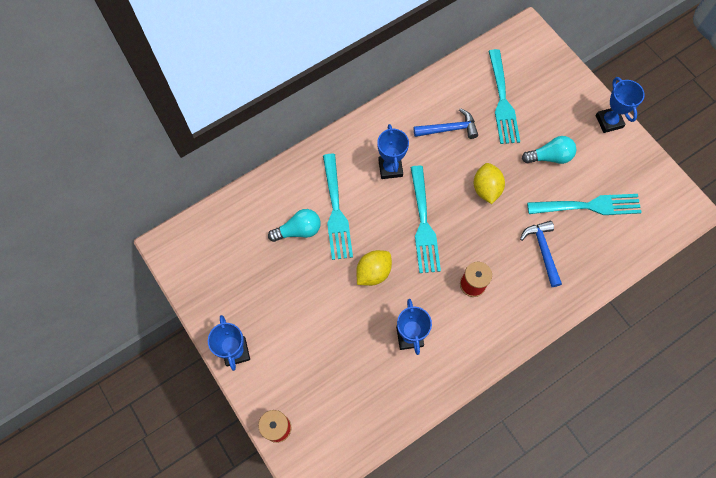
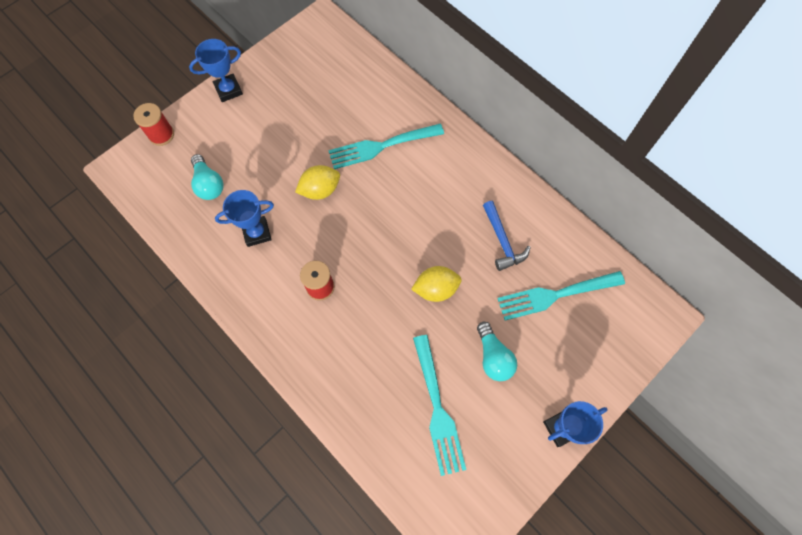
camera: 80 degrees right, 0 degrees up
(298, 230) = (354, 118): turquoise light bulb -> turquoise light bulb (209, 184)
(373, 272) = (320, 190): yellow lemon -> yellow lemon turned 60 degrees counterclockwise
(390, 168) = (440, 189): blue trophy -> none
(423, 224) = (381, 230): turquoise fork -> none
(542, 250) = (371, 358): blue hammer -> none

